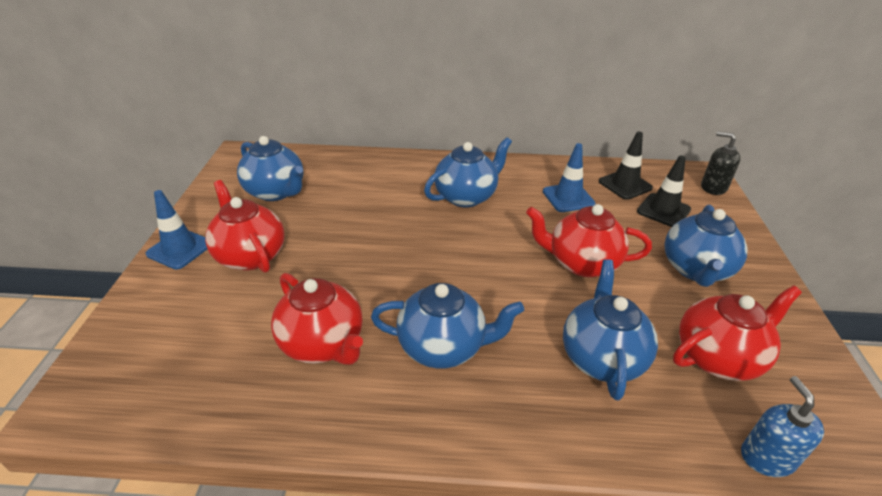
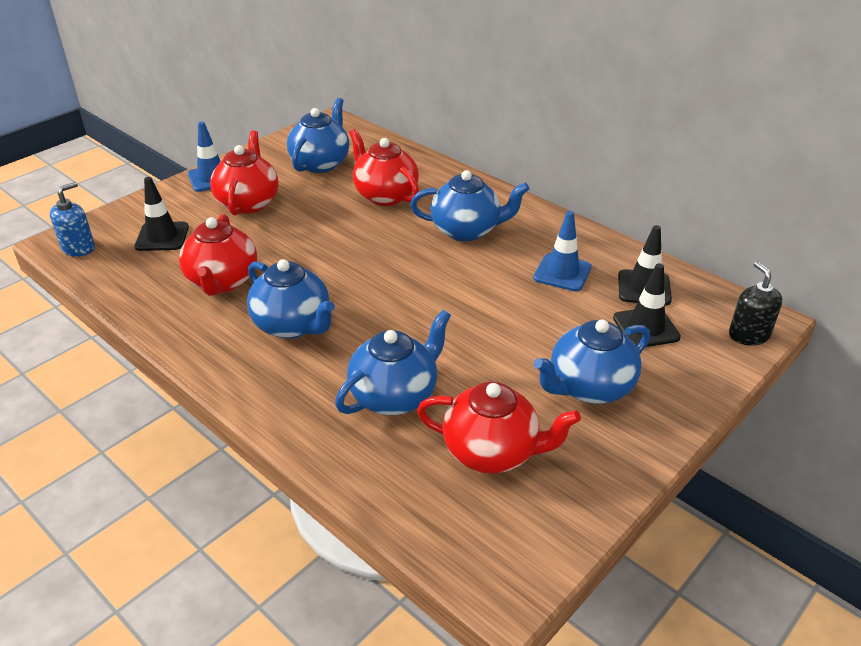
camera: 40 degrees right, 0 degrees up
(197, 333) = (162, 237): none -> black traffic cone
(276, 192) = (321, 163): blue teapot -> blue teapot turned 150 degrees counterclockwise
(581, 263) = (487, 328): red teapot -> red teapot (385, 195)
(767, 457) = (416, 525): blue soap dispenser -> blue soap dispenser (78, 248)

